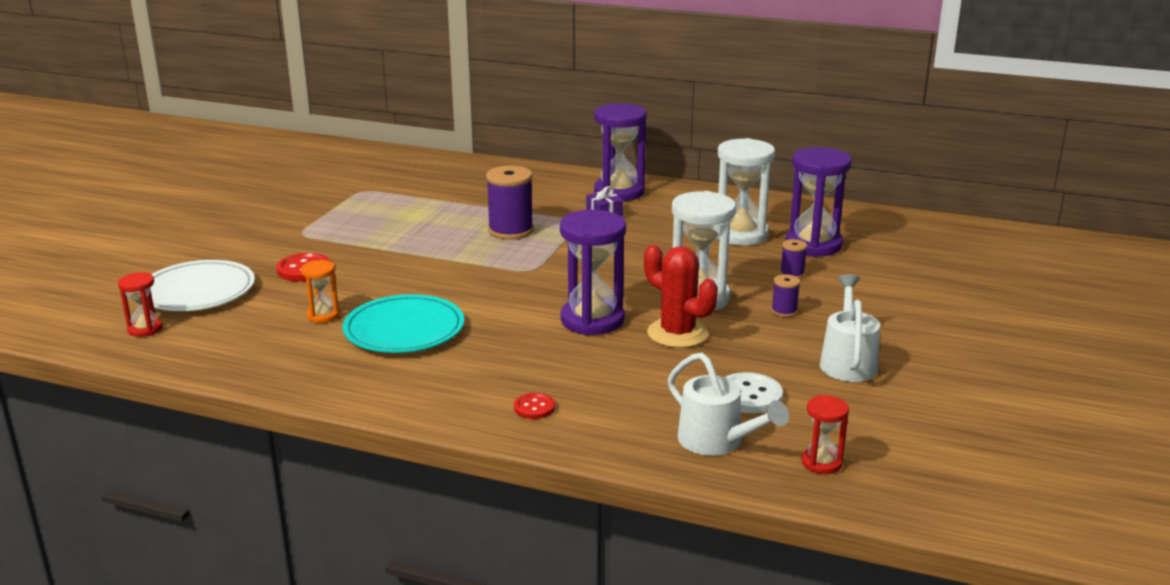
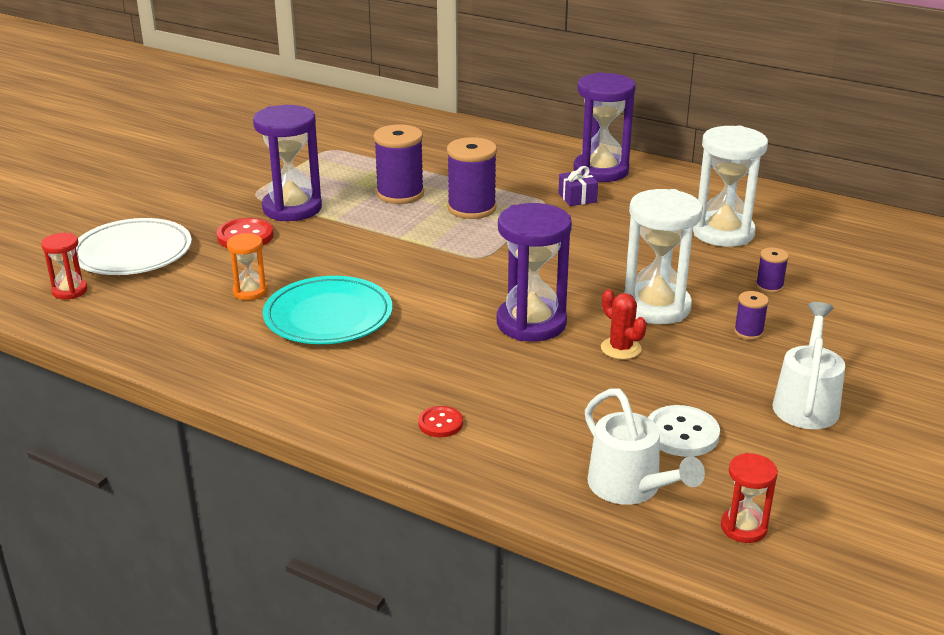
camera: 10 degrees right, 5 degrees up
(440, 223) = (400, 194): none -> purple spool
(677, 333) = (621, 348): red cactus -> red cactus, size x0.60
(813, 245) = (803, 252): purple hourglass -> purple hourglass (292, 208)

